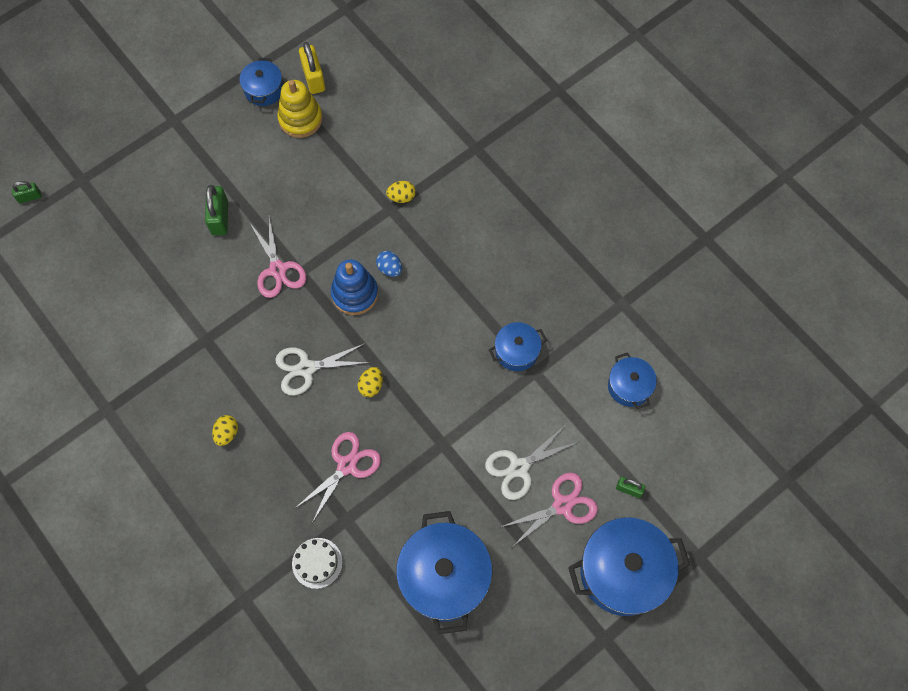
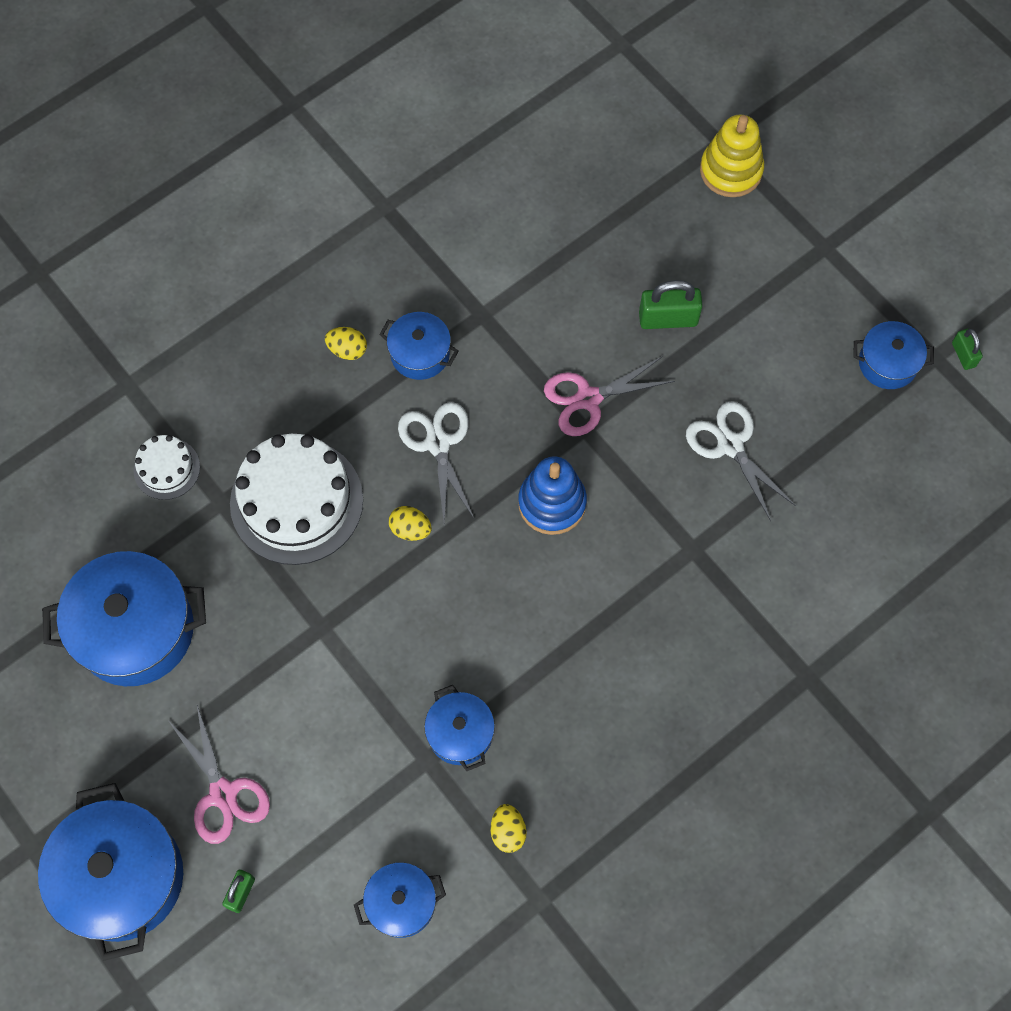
camera: 90 degrees right, 0 degrees up
(30, 197) = (690, 85): green padlock -> green padlock (963, 355)
(234, 382) = (420, 354): none -> blue pot
(300, 119) = (840, 417): yellow stacking toy -> yellow stacking toy (731, 170)
(314, 78) = (915, 432): yellow padlock -> none
(347, 465) = (296, 501): pink scissors -> white cake
(390, 268) = (593, 550): blue egg -> none
(401, 197) = (713, 565): yellow egg -> yellow egg (508, 831)
(519, 467) = (282, 733): white scissors -> white scissors (730, 444)

